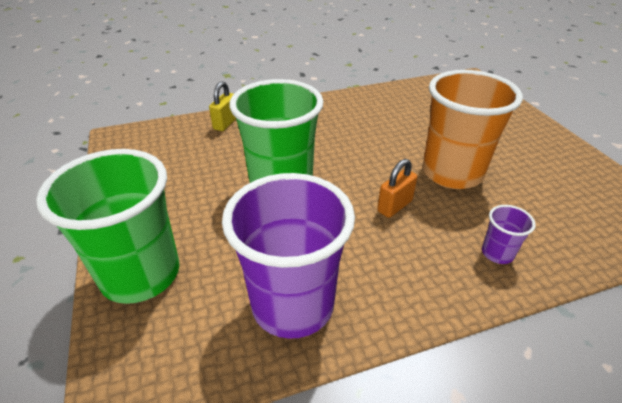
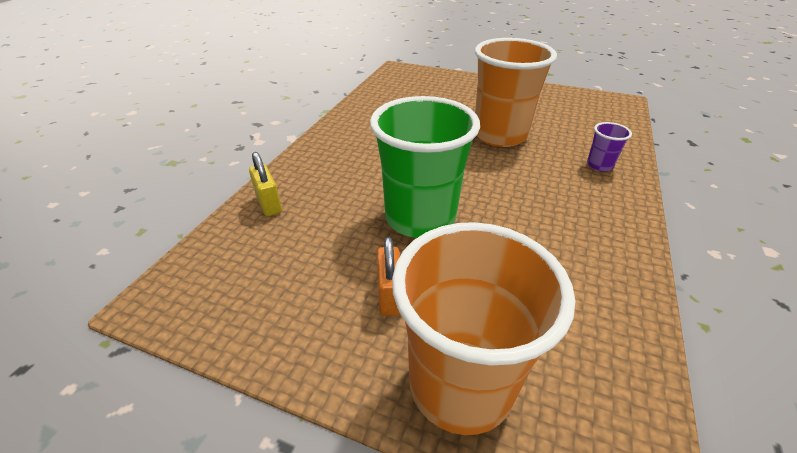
camera: 50 degrees left, 0 degrees up
(141, 274) = (460, 384): green cup -> orange cup
(293, 305) = (585, 287): purple cup -> none
(394, 206) = (511, 177): orange padlock -> orange padlock (389, 296)

